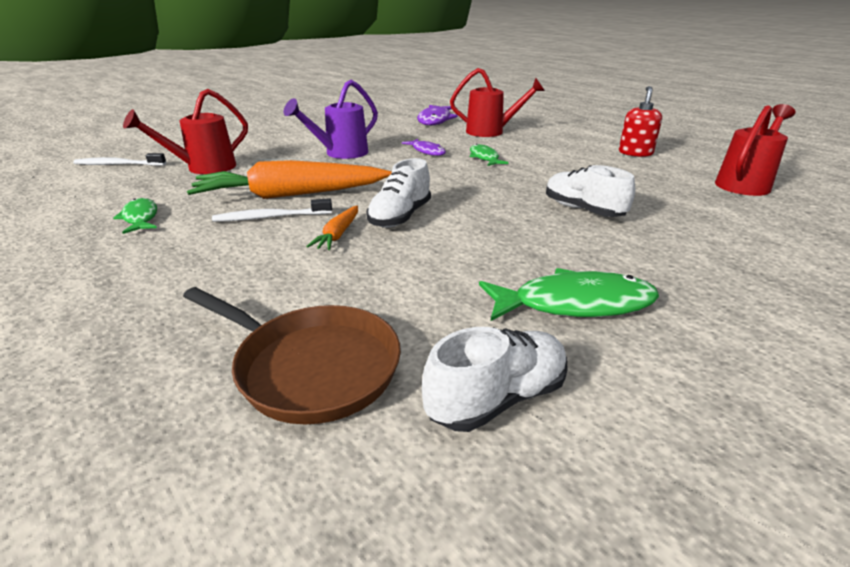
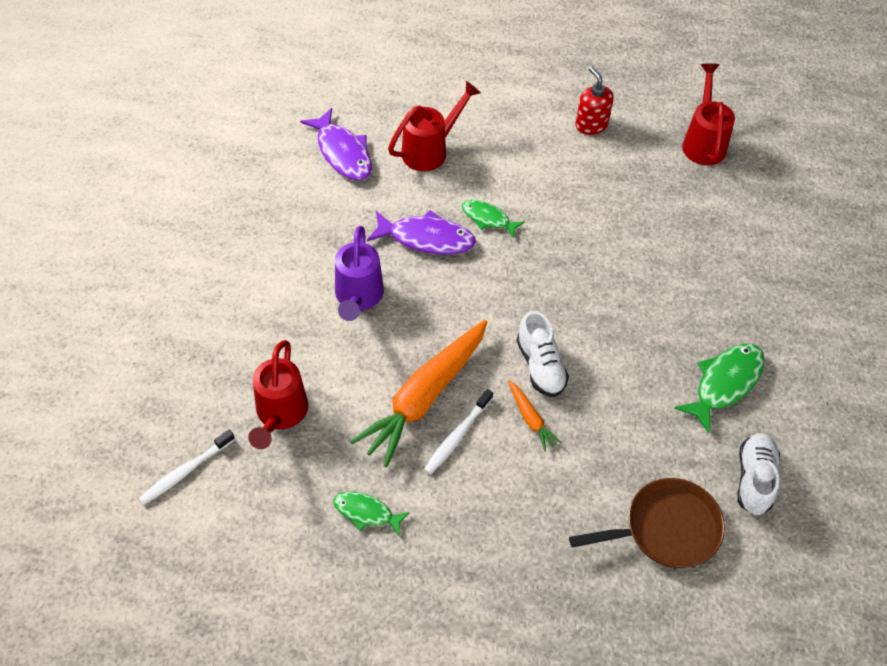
camera: 45 degrees left, 25 degrees up
(427, 151) = (426, 238): purple fish -> purple fish, size x1.63
(583, 210) = (640, 266): white shoe -> none

